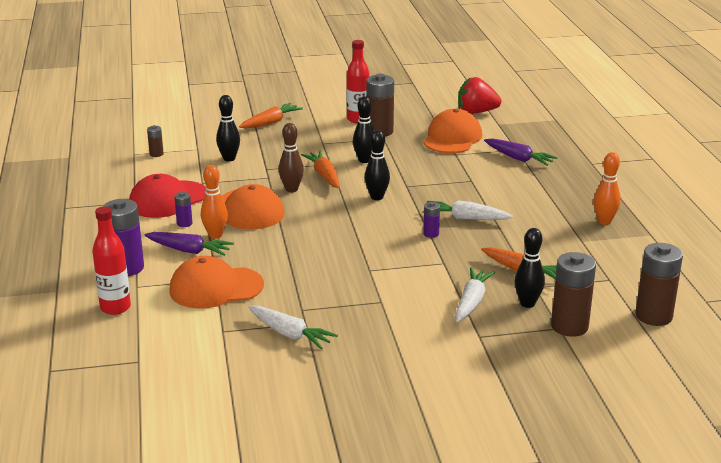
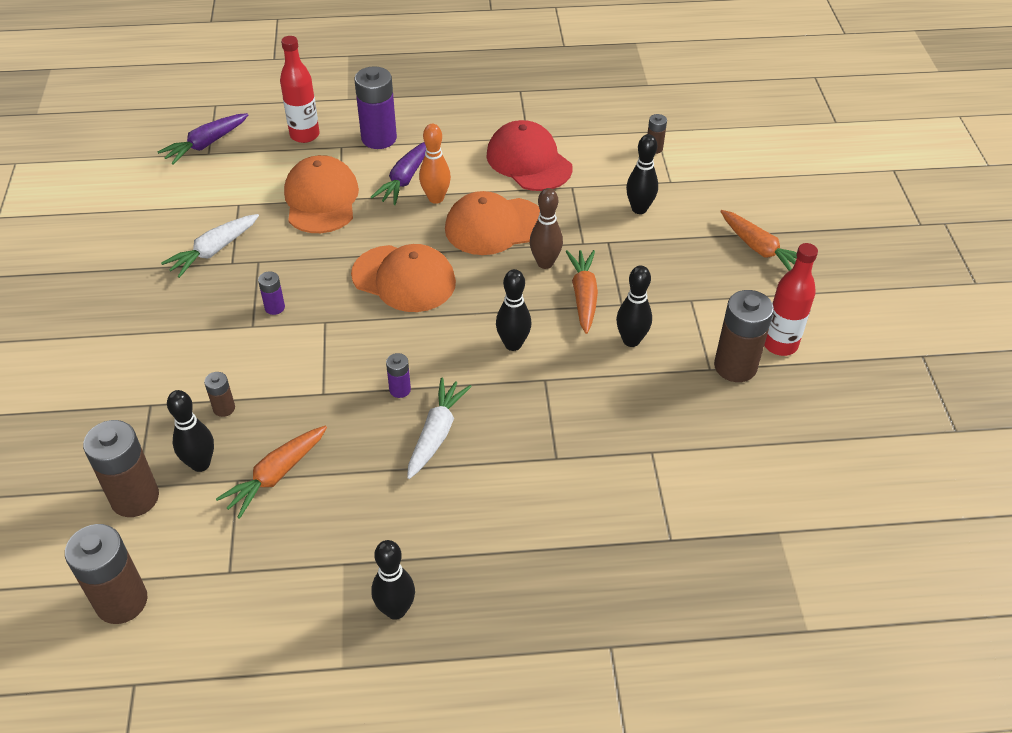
camera: 95 degrees right, 20 degrees up
(184, 223) = (468, 175): purple battery -> purple battery (274, 307)
(324, 175) = (583, 296): orange carrot -> orange carrot turned 75 degrees counterclockwise
(452, 138) = (713, 456): orange cap -> orange cap (404, 279)
(471, 301) = (224, 408): white carrot -> brown battery
(476, 112) = (828, 507): red strawberry -> none
(519, 158) = (632, 536): purple carrot -> purple carrot (205, 144)
(604, 221) = (396, 610): orange bowling pin -> black bowling pin

